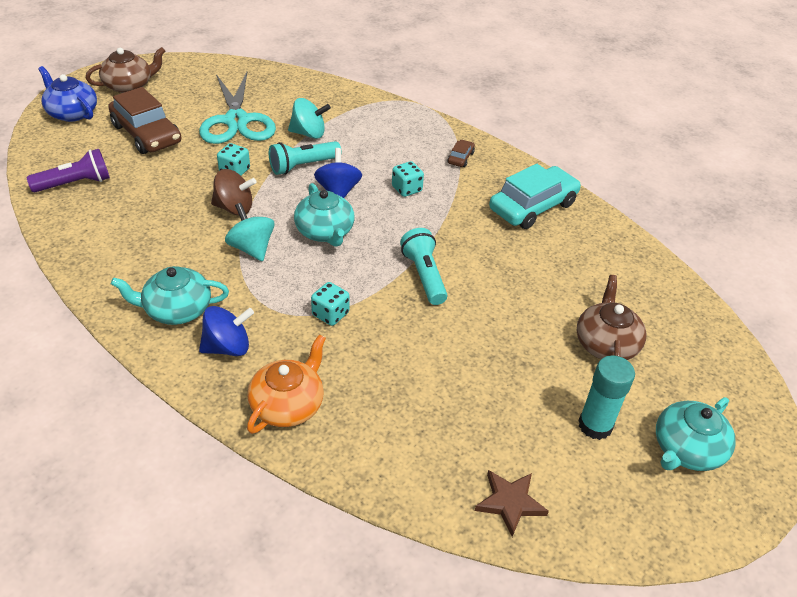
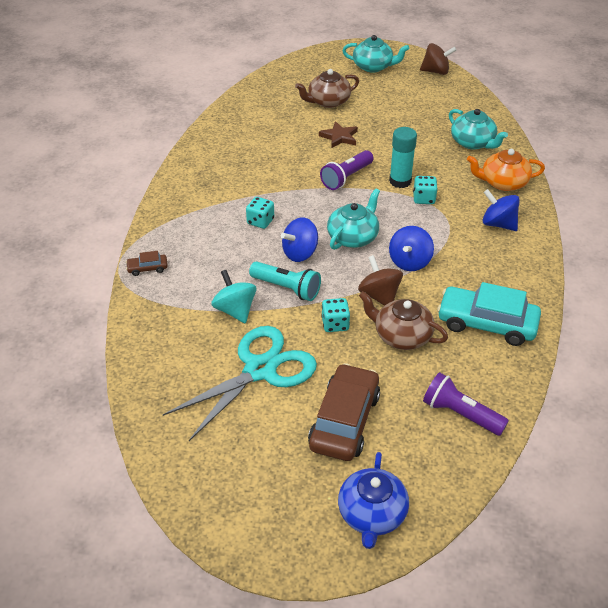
camera: 120 degrees left, 0 degrees up
(129, 85) = (275, 508): brown teapot -> brown teapot (401, 335)
(177, 310) = (501, 262): turquoise teapot -> turquoise teapot (473, 143)
(252, 248) = (409, 262): turquoise spinning top -> blue spinning top
(424, 275) = (346, 178): turquoise flashlight -> purple flashlight
(460, 158) = (190, 211): brown car -> brown car (147, 268)
(510, 502) = (464, 101): brown star -> brown star (339, 137)
(533, 206) = (222, 160): turquoise car -> turquoise car (487, 323)
(595, 425) = (390, 91): turquoise glue stick -> turquoise glue stick (400, 181)
(628, 527) = (436, 71): none -> brown spinning top

